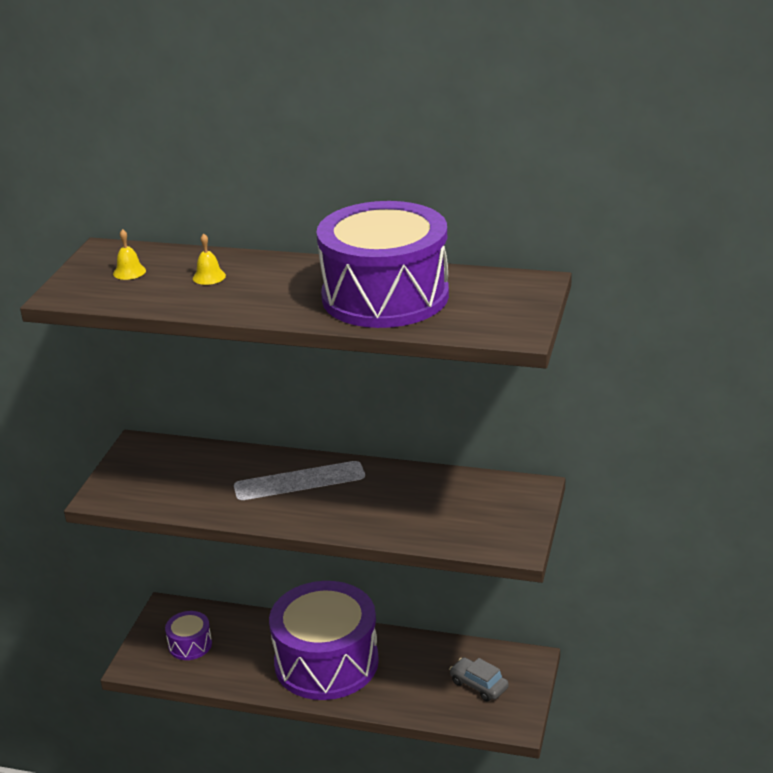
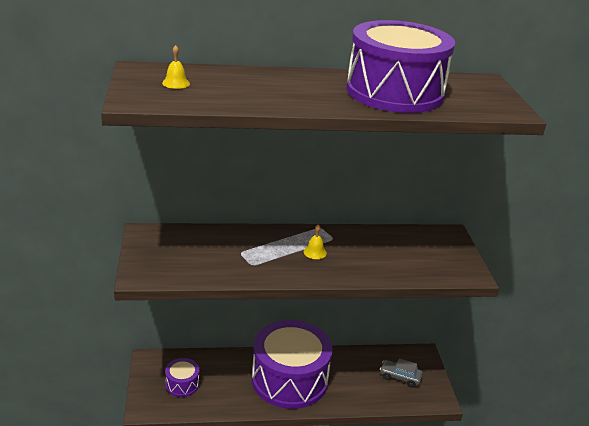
camera: 25 degrees left, 0 degrees up
(209, 277) = (246, 84): yellow bell -> yellow bell (315, 252)

